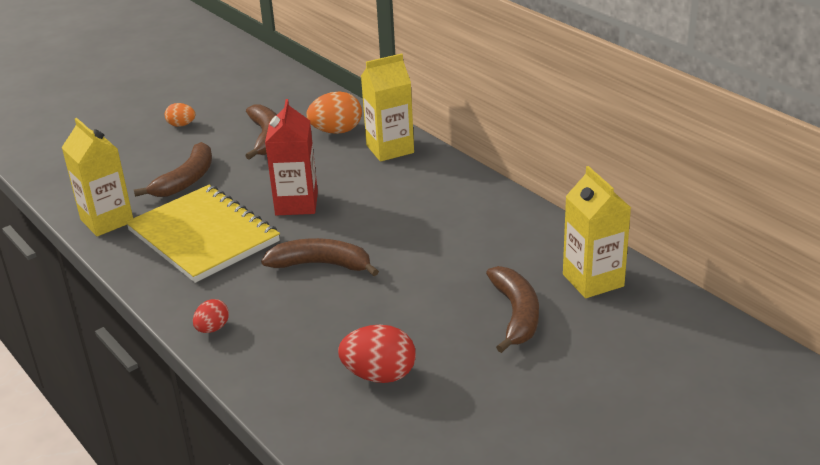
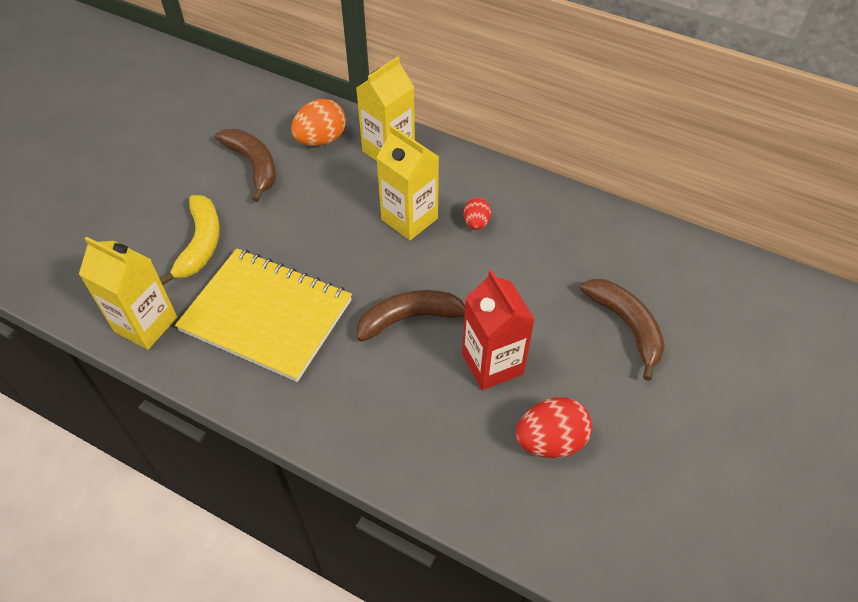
camera: 25 degrees left, 20 degrees up
(181, 125) = (148, 169): orange egg -> none
(186, 180) = (201, 244): brown banana -> yellow banana
(212, 328) = (352, 436): red egg -> red egg (476, 223)
(296, 204) = (338, 246): red carton -> red carton (492, 364)
(593, 280) = (667, 265): yellow carton -> yellow carton (409, 219)

